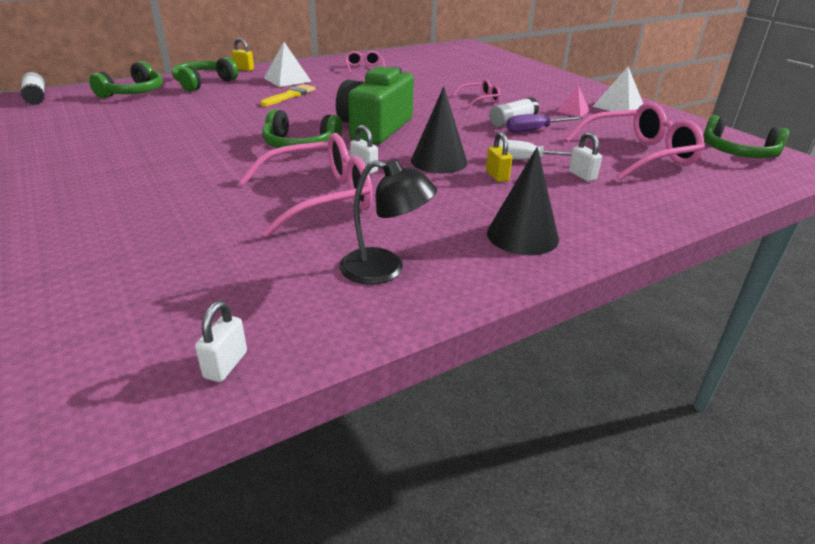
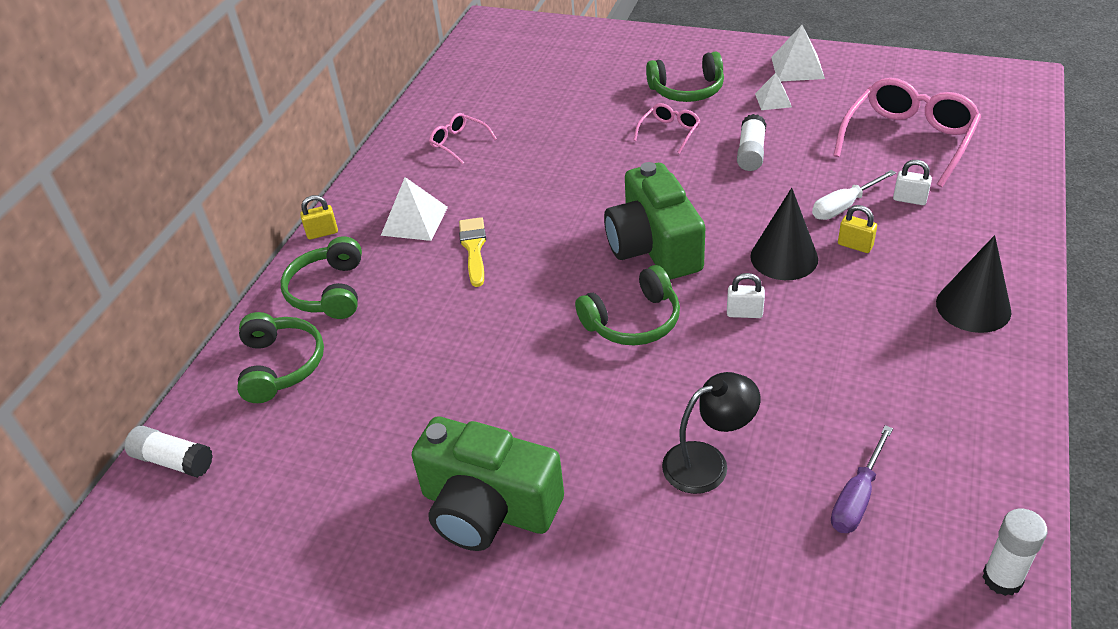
camera: 35 degrees left, 10 degrees up
(81, 165) = (488, 508): none -> green camera
(225, 365) = (1002, 579): white padlock -> white glue stick
(319, 198) = (775, 378): pink glasses -> none
(385, 269) = (948, 415): black lamp -> black lamp (707, 462)
(534, 130) = (788, 155): purple screwdriver -> purple screwdriver (857, 497)
(573, 111) = (773, 100): pink pyramid -> white pyramid
(737, 153) = (966, 88): green headphones -> green headphones (687, 90)

